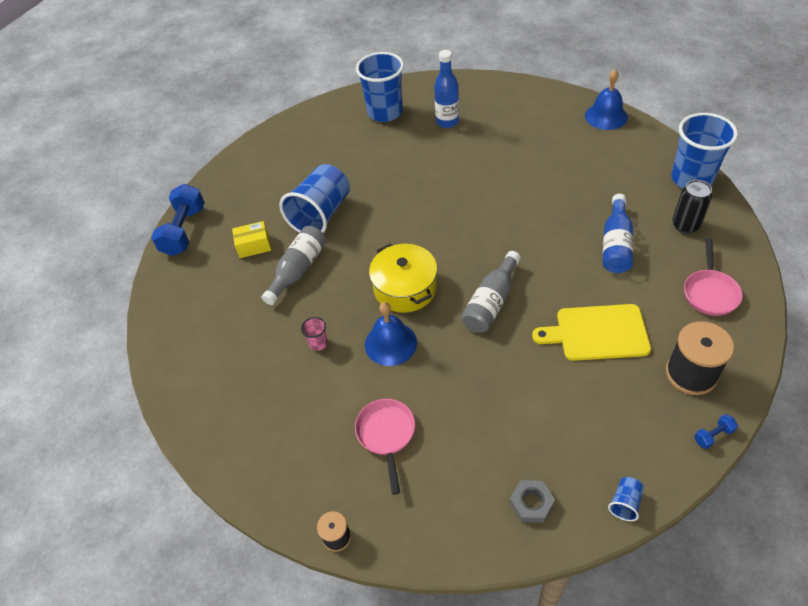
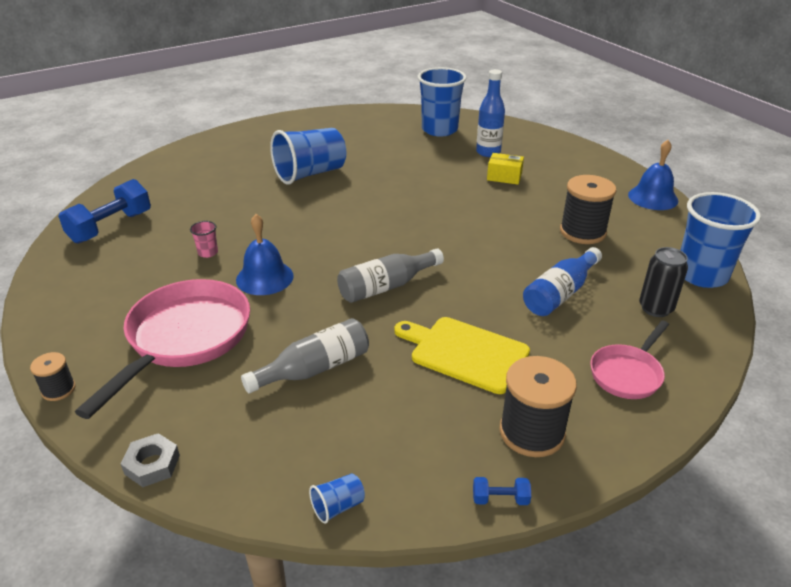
camera: 25 degrees right, 15 degrees down
(184, 231) = (197, 147): blue dumbbell -> blue dumbbell (110, 227)
(254, 246) = (235, 174): yellow box -> yellow box (504, 177)
(298, 270) = (250, 201): grey bottle -> grey bottle (314, 369)
(386, 435) = (185, 338): pink pan -> pink pan, size x1.84
(405, 288) = (321, 246): yellow pot -> none
(531, 503) = (246, 455): grey nut -> grey nut (152, 464)
(585, 176) = (582, 232): none -> black spool

